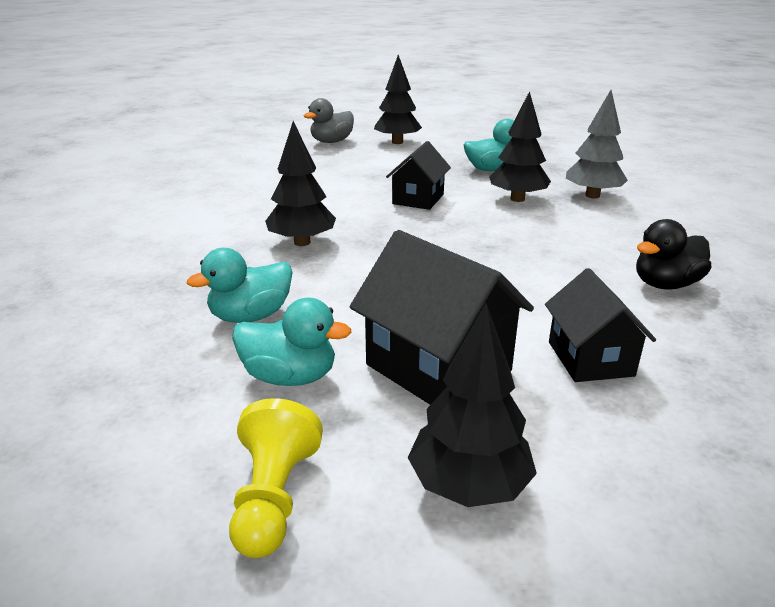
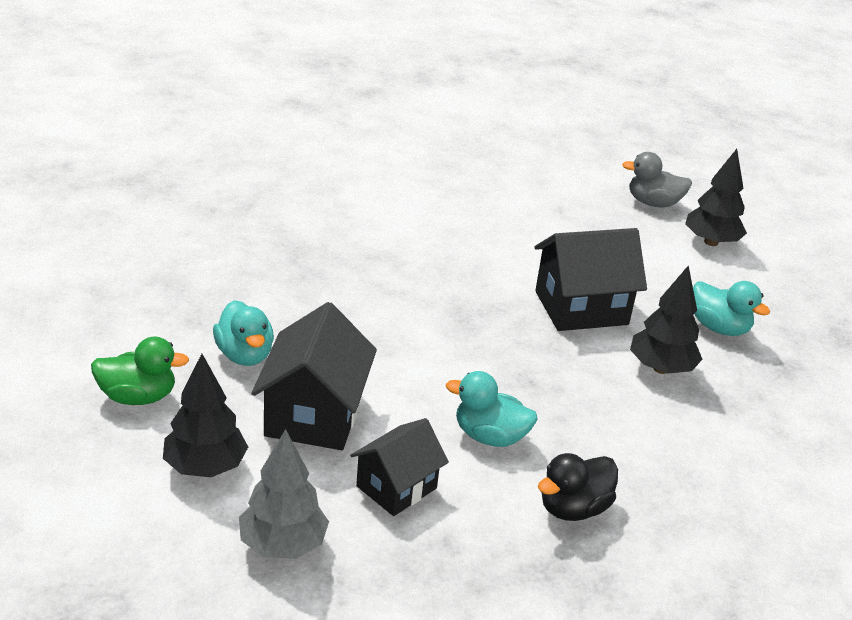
camera: 50 degrees right, 5 degrees up
(251, 316) = (295, 307): turquoise duck -> turquoise duck (490, 436)
(274, 498) = (138, 397): yellow pawn -> green duck
(302, 242) = (422, 281): black tree -> none
(418, 199) = (581, 308): black house -> black house, size x1.55
(592, 195) = (738, 417): grey tree -> grey tree (282, 544)
(665, 284) = (573, 508): black duck -> black duck turned 60 degrees counterclockwise

